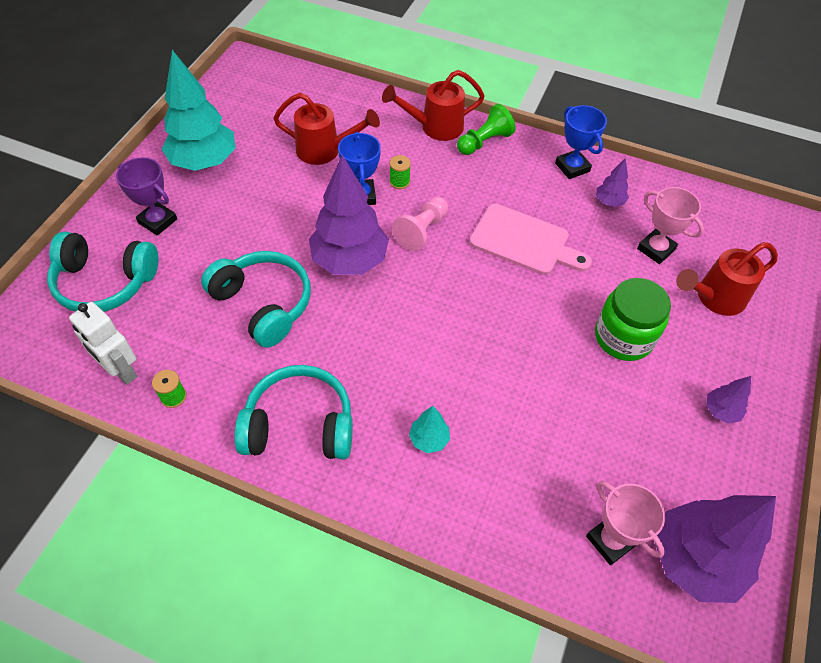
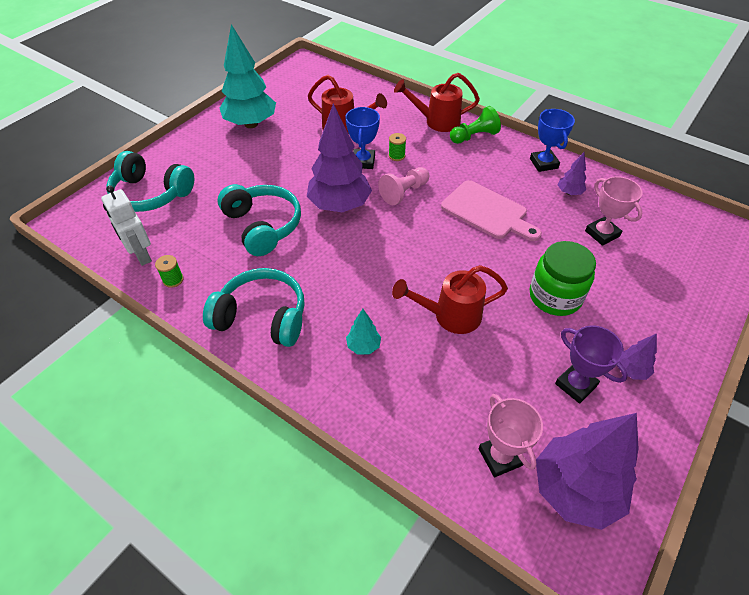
camera: 15 degrees right, 5 degrees down
(158, 221) = (203, 158): purple trophy -> purple trophy (576, 385)
(714, 298) = (647, 279): red watering can -> red watering can (450, 316)

